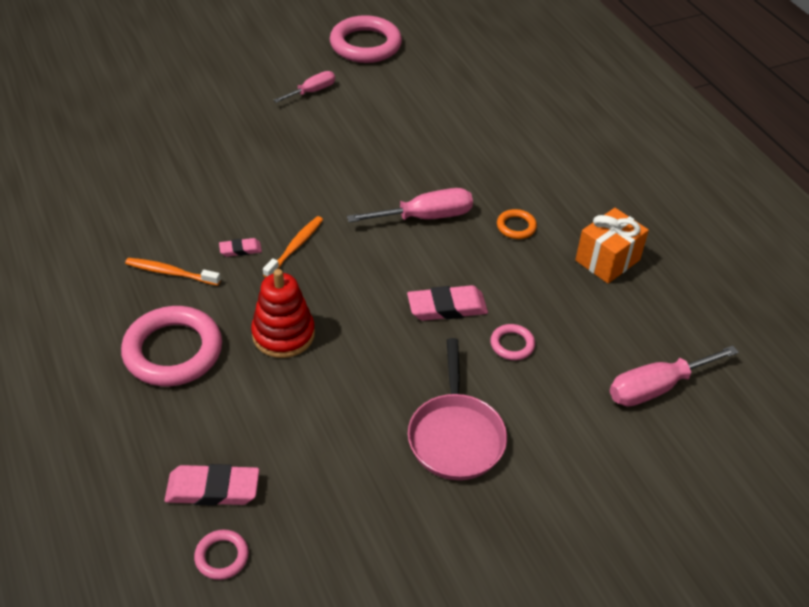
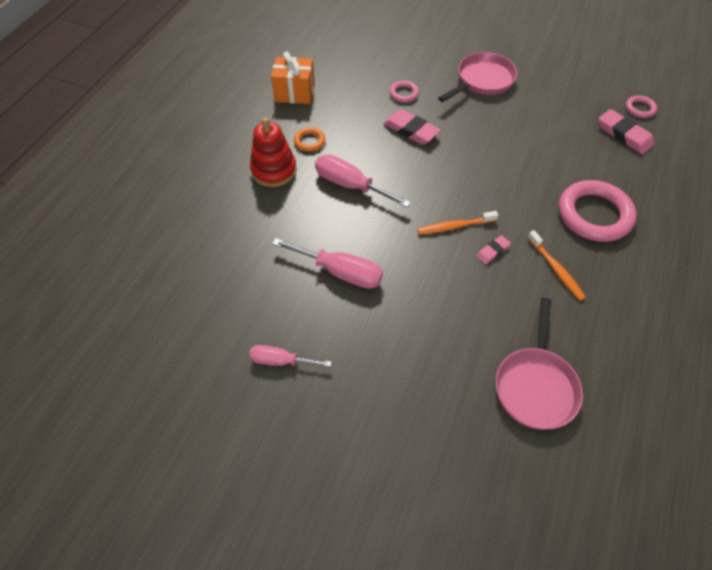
camera: 130 degrees left, 10 degrees up
(120, 184) = (535, 385): none -> pink pan
(240, 249) = (492, 251): pink eraser -> pink eraser turned 75 degrees counterclockwise
(283, 334) = (518, 179): red stacking toy -> red stacking toy (274, 170)
(365, 45) = (164, 381): pink ring -> none
(656, 387) = (367, 39): pink screwdriver -> pink screwdriver (340, 272)

